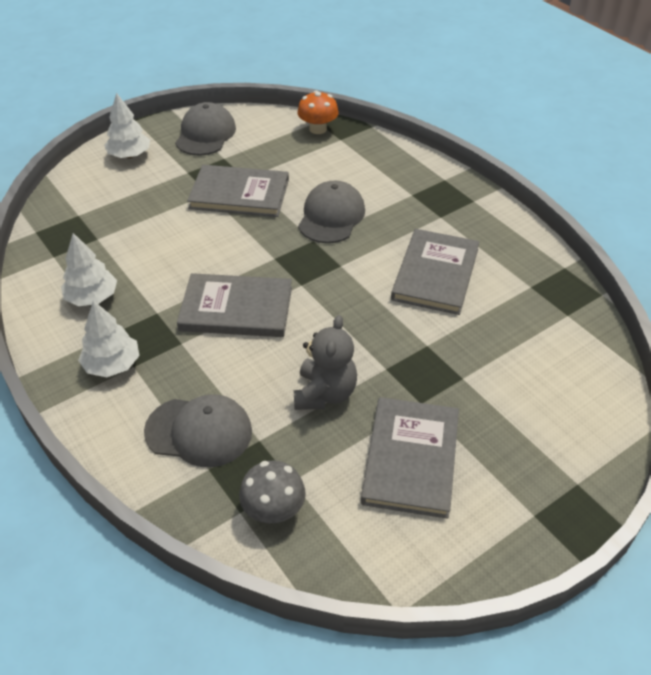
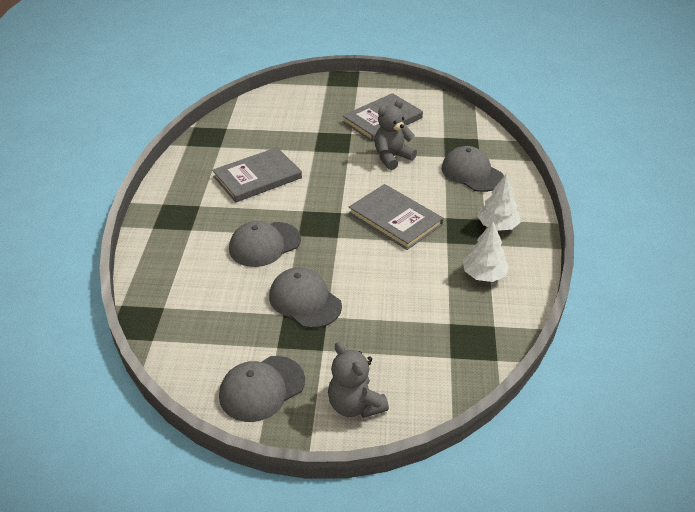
camera: 140 degrees left, 5 degrees down
(129, 155) = (355, 405): white tree -> grey teddy bear
(239, 194) = (305, 301): grey book -> grey cap
(273, 510) = (462, 132): grey mushroom -> none
(318, 129) = (164, 330): orange mushroom -> none

